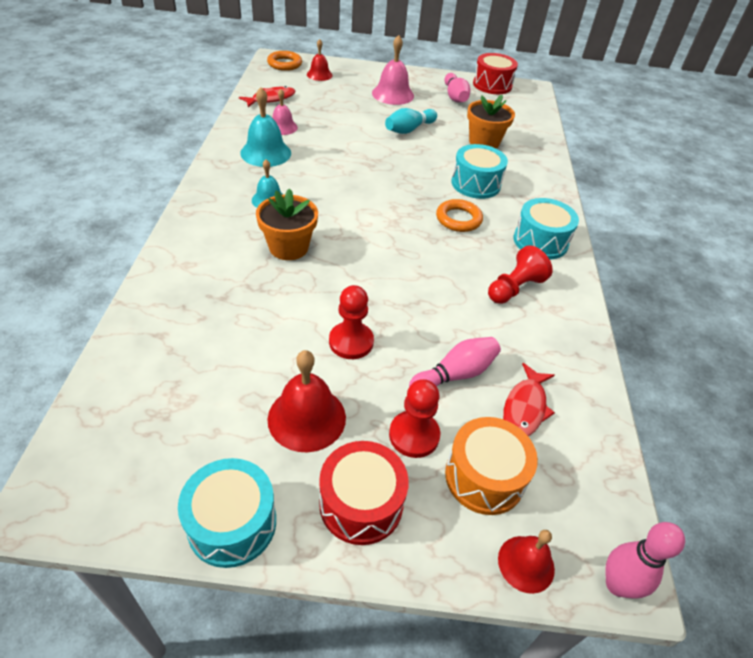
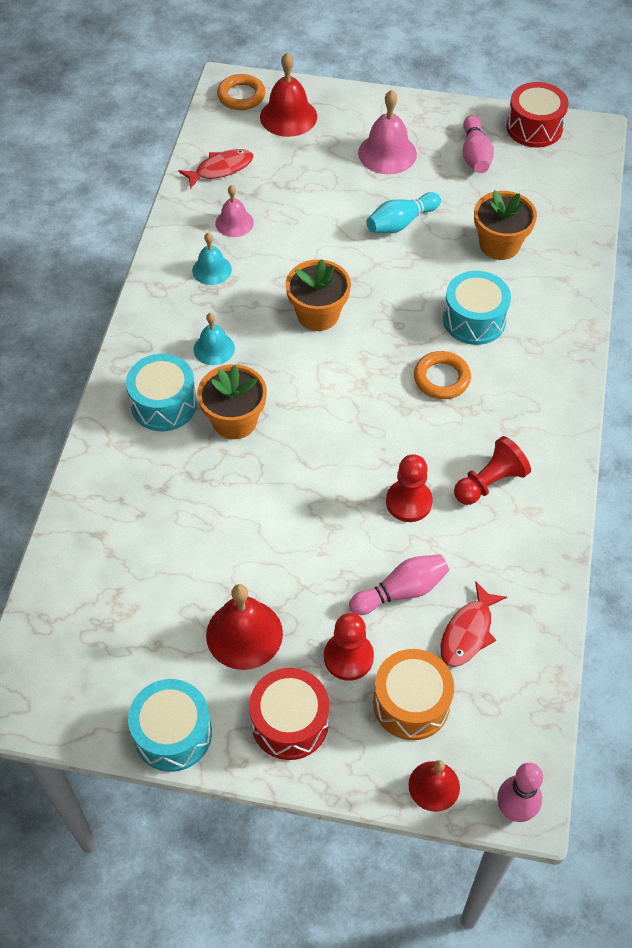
camera: 10 degrees right, 10 degrees up
(265, 153) = (212, 270): turquoise bell -> turquoise bell, size x0.62
(319, 75) = (288, 116): red bell -> red bell, size x1.60
(351, 342) = (295, 548): red pawn -> red pawn (408, 502)
(353, 179) = (318, 314): none -> orange flower pot
(540, 241) = (537, 413): turquoise drum -> turquoise drum (164, 404)

